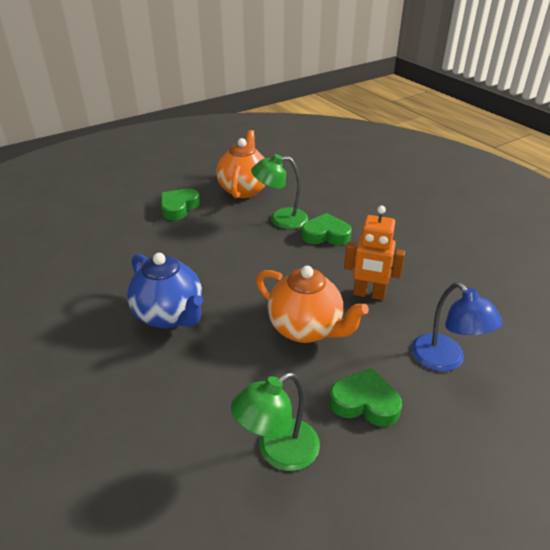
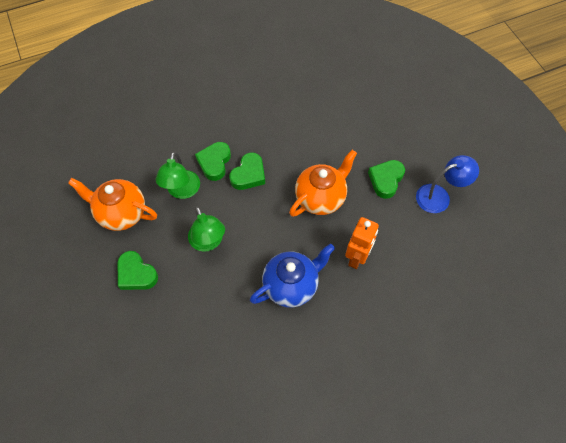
camera: 80 degrees left, 25 degrees up
(278, 451) = (415, 230): green lamp -> green lamp (208, 242)
(319, 261) = (249, 174): none -> green heart
(369, 294) = (293, 153): orange robot -> orange robot (357, 257)
(445, 360) = (359, 130): blue lamp -> blue lamp (439, 196)

